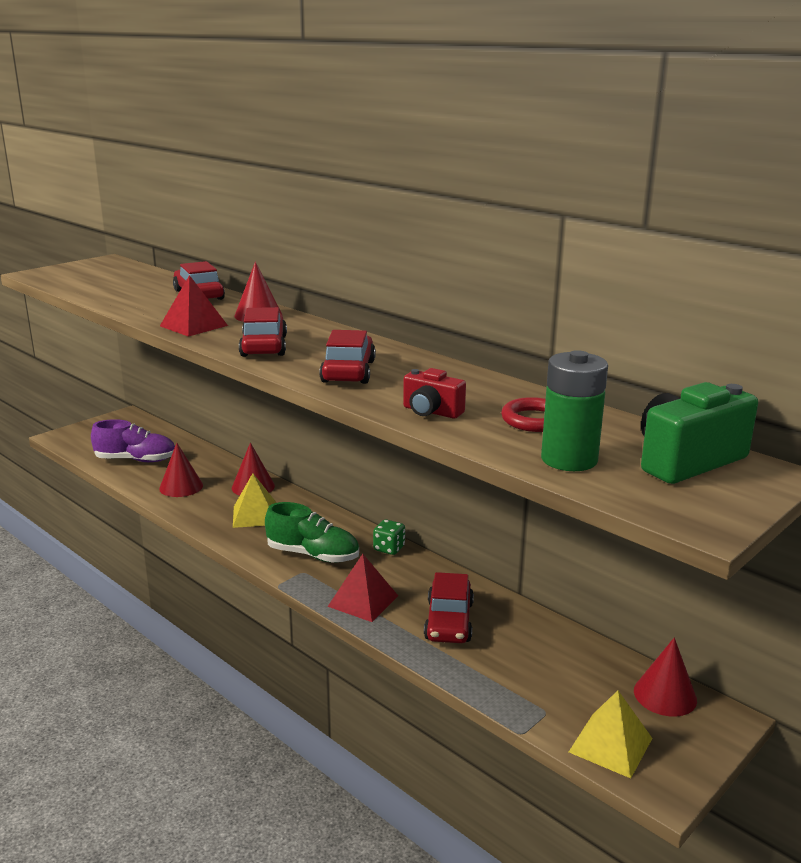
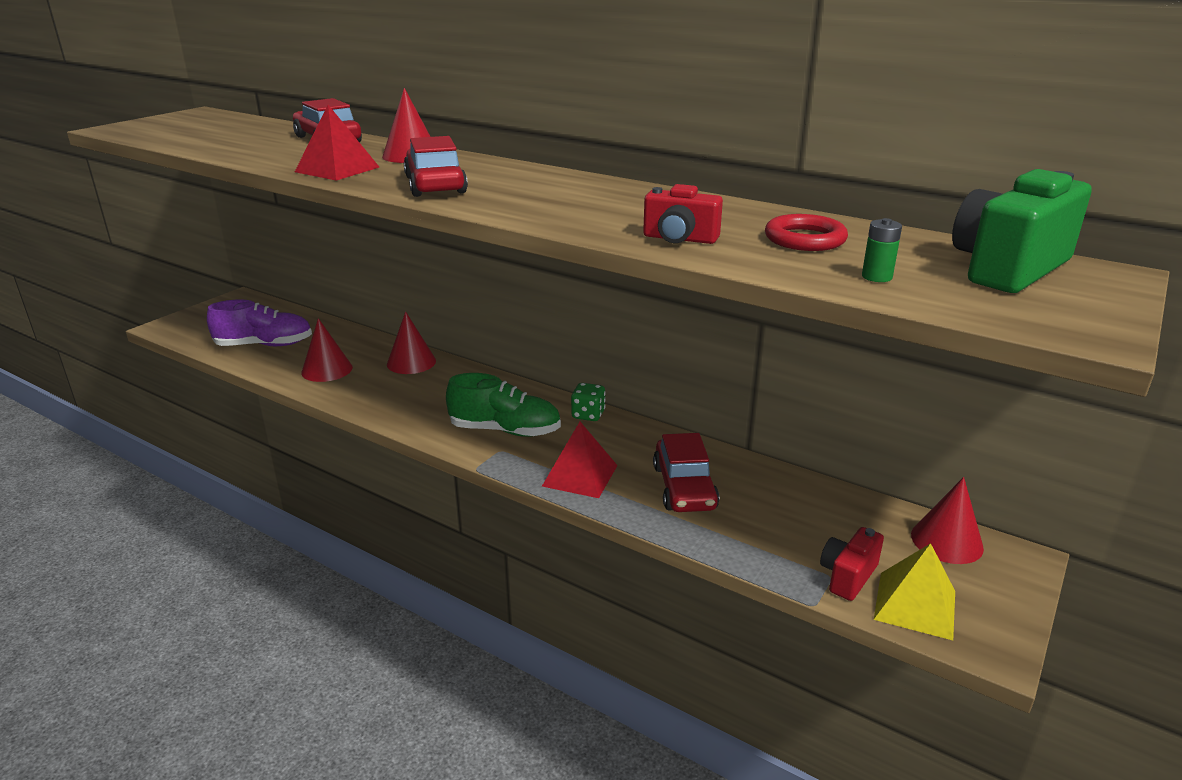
camera: 10 degrees left, 5 degrees up
(255, 515) = (424, 393): yellow pyramid -> none
(348, 371) = (553, 204): red car -> none
(561, 713) = (848, 576): none -> red camera
(569, 459) = (876, 277): green battery -> green battery, size x0.43

